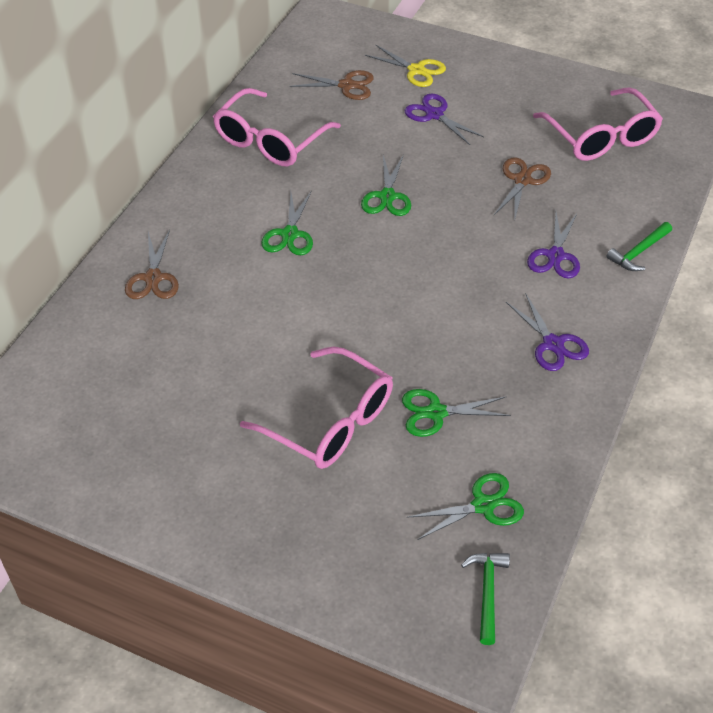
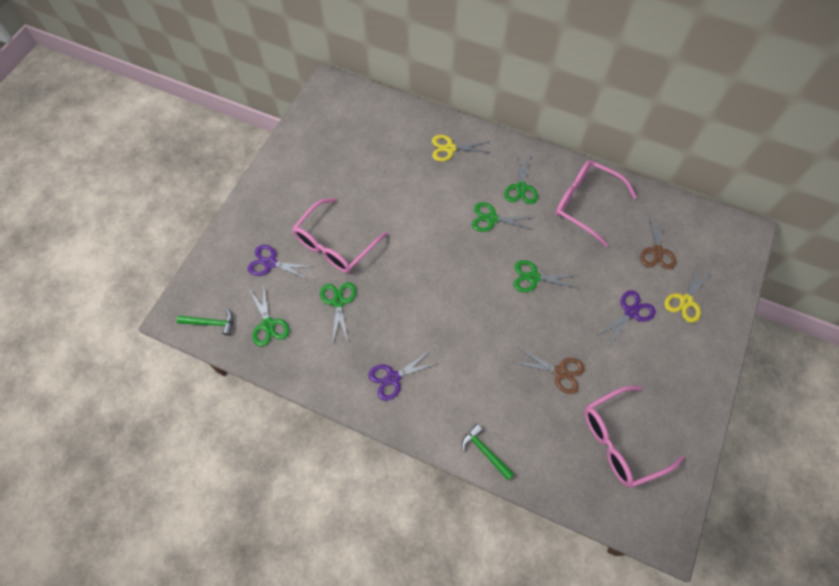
camera: 90 degrees right, 15 degrees up
(153, 278) = (450, 148): brown scissors -> yellow scissors
(237, 201) = (521, 188): none -> green scissors
(555, 256) = (478, 388): purple scissors -> purple scissors (270, 263)

